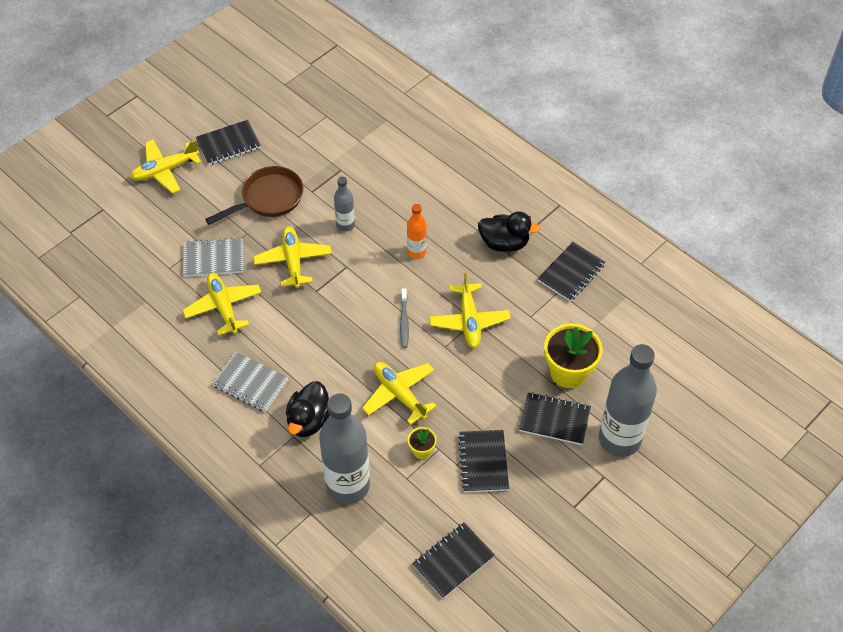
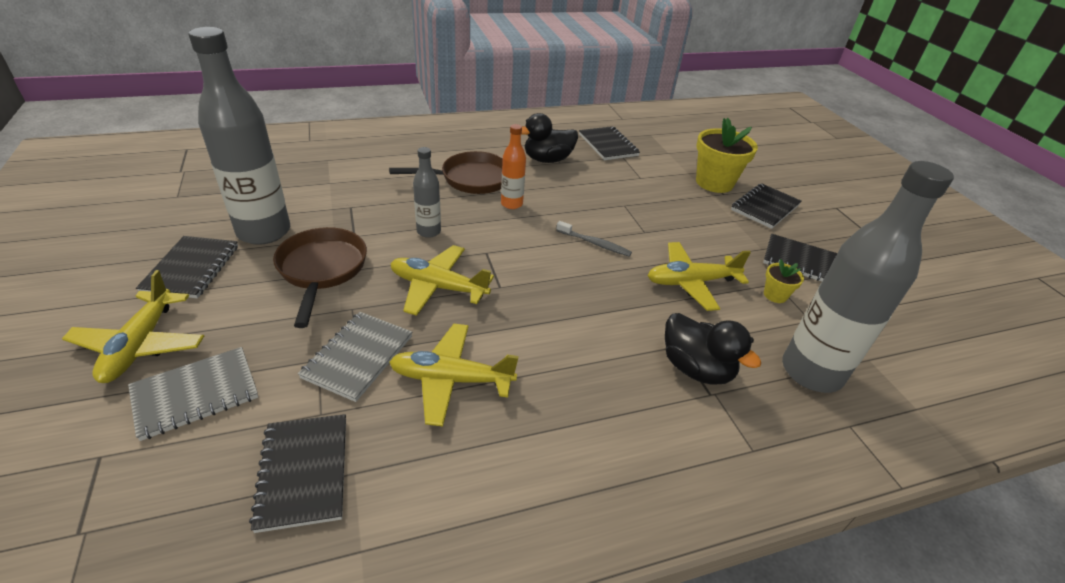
camera: 65 degrees left, 15 degrees down
(250, 383) = (603, 403): grey notebook -> grey notebook (196, 394)
(430, 212) = (470, 179): none -> brown pan
(453, 561) = (933, 328): black notebook -> black notebook (303, 472)
(469, 321) = (623, 207): yellow plane -> none
(504, 243) = (547, 160): black duck -> black duck turned 150 degrees counterclockwise
(619, 439) = (798, 187): grey bottle -> grey bottle (264, 232)

